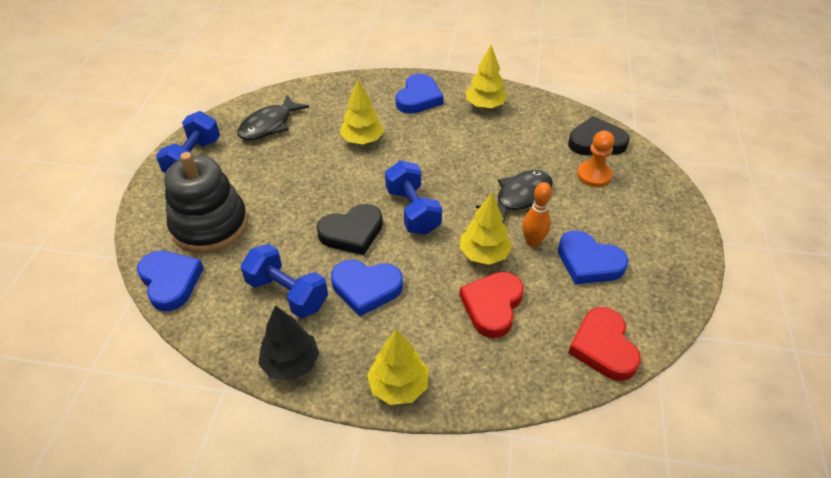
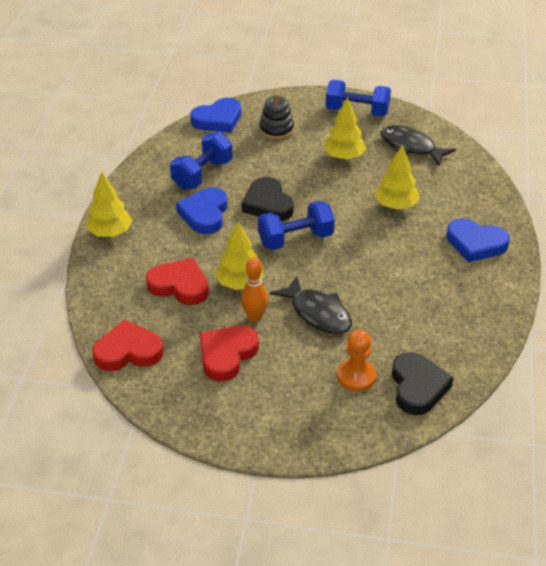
camera: 90 degrees right, 5 degrees down
(210, 225) = (276, 130): black stacking toy -> black stacking toy, size x0.55
(291, 363) = (137, 181): black tree -> none
(485, 106) = (472, 295): yellow tree -> yellow tree (344, 157)
(589, 262) = (227, 355): blue heart -> red heart

